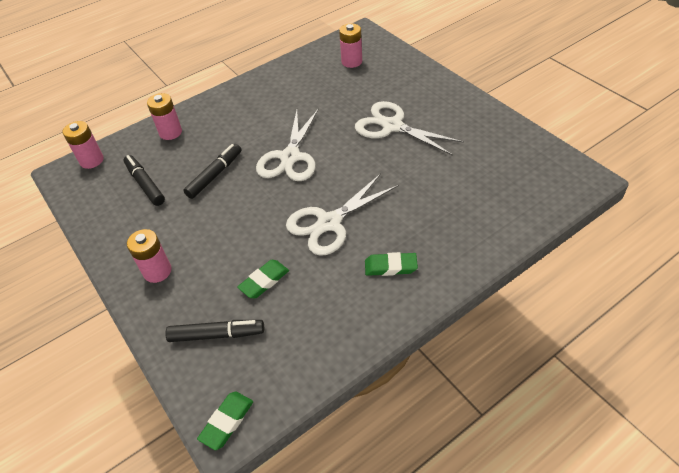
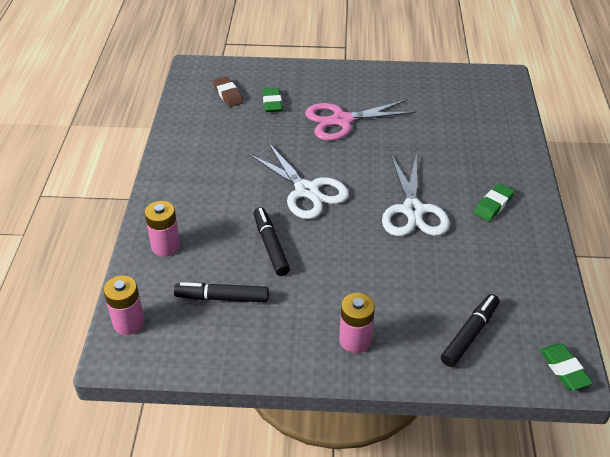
camera: 55 degrees left, 5 degrees down
(264, 281) = (438, 278): green eraser -> green eraser (272, 102)
(351, 62) = (228, 94): pink battery -> brown eraser
(391, 126) = (341, 121): white scissors -> pink scissors

